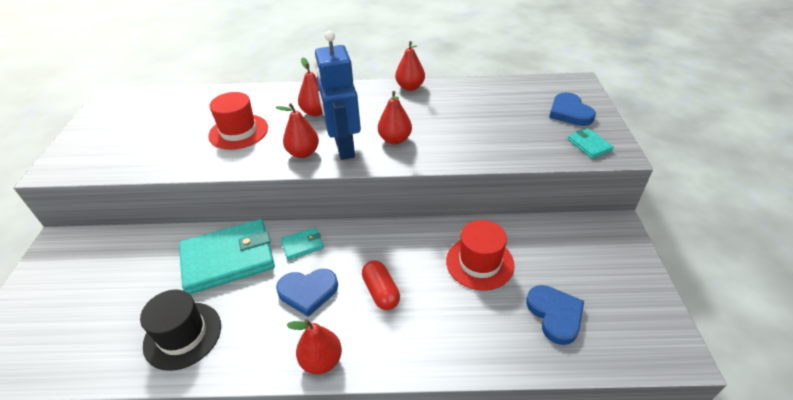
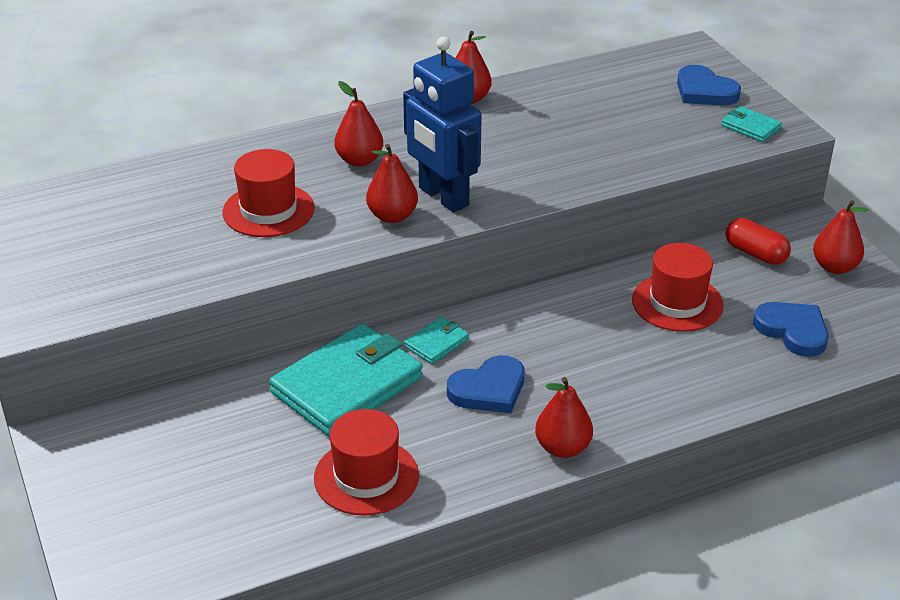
camera: 25 degrees left, 5 degrees down
(183, 335) = (366, 477): black hat -> red hat
(381, 292) = (580, 364): red capsule -> red capsule (755, 253)
(395, 139) = (504, 172): red pear -> red pear (834, 267)

